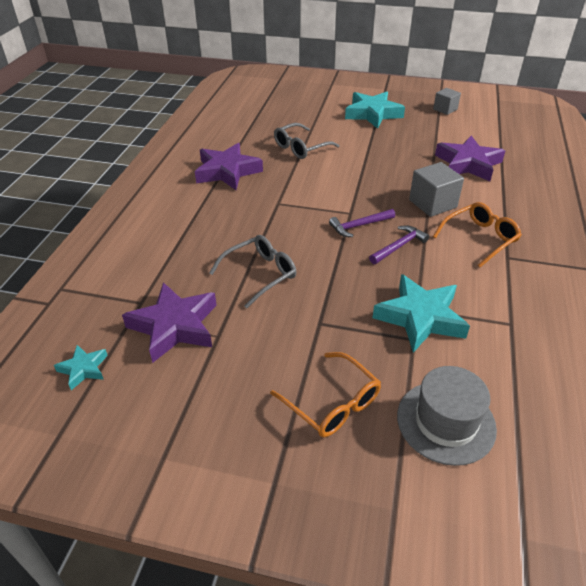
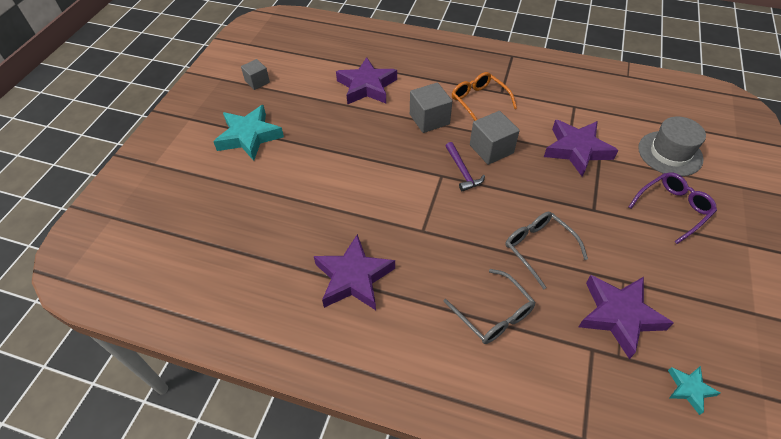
camera: 85 degrees left, 10 degrees up
(300, 148) = (312, 205): grey glasses -> grey glasses (494, 315)
(333, 404) = (673, 208): orange glasses -> purple glasses
(399, 246) = (491, 149): purple hammer -> grey cube
(420, 317) = (576, 150): turquoise star -> purple star

